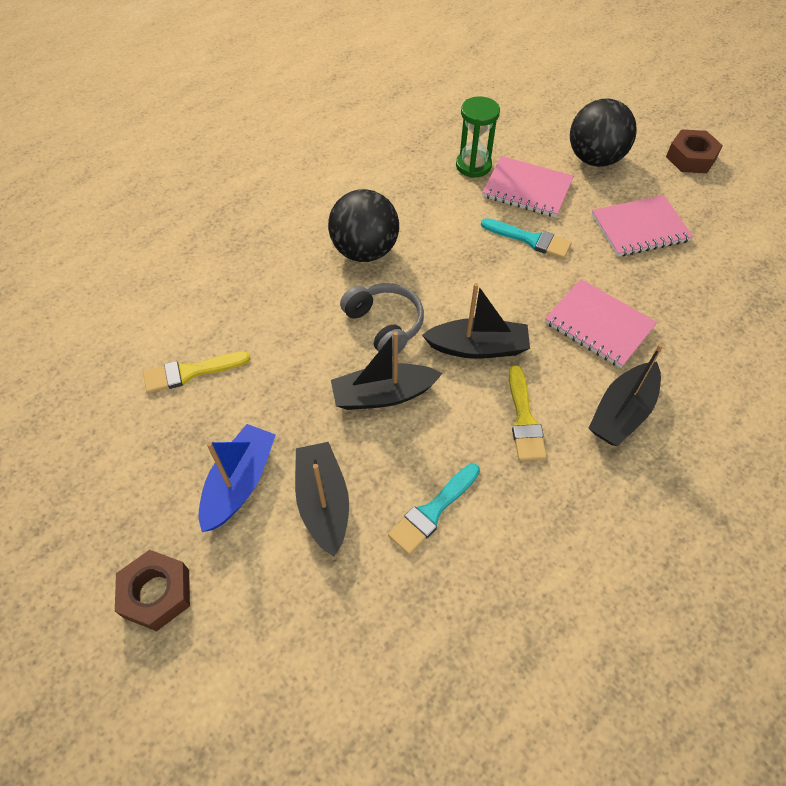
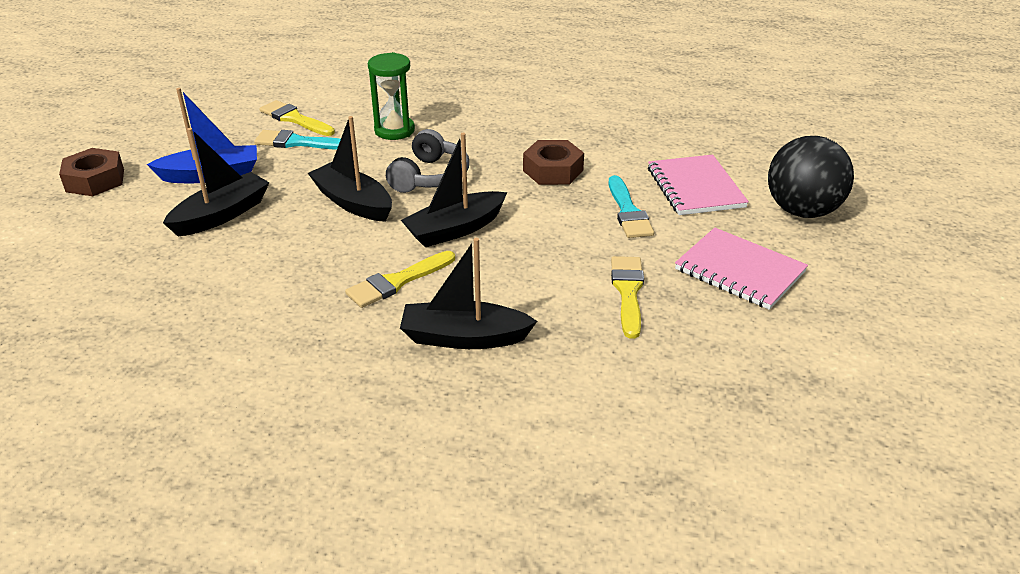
camera: 55 degrees right, 20 degrees down
(365, 251) = (502, 138): black ball -> none
(433, 511) = (254, 268): turquoise brush -> turquoise brush (298, 142)
(473, 165) = (683, 150): green hourglass -> green hourglass (394, 130)
(477, 347) = (455, 229): black boat -> black boat turned 90 degrees clockwise
(598, 325) = (564, 287): pink notebook -> none
(626, 295) = (628, 292): none -> yellow brush
(691, 158) = (910, 272): brown nut -> brown nut (553, 170)

